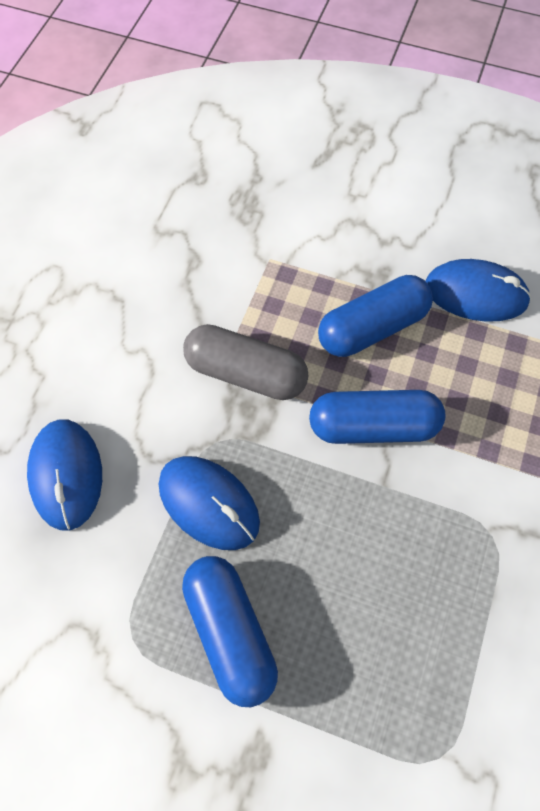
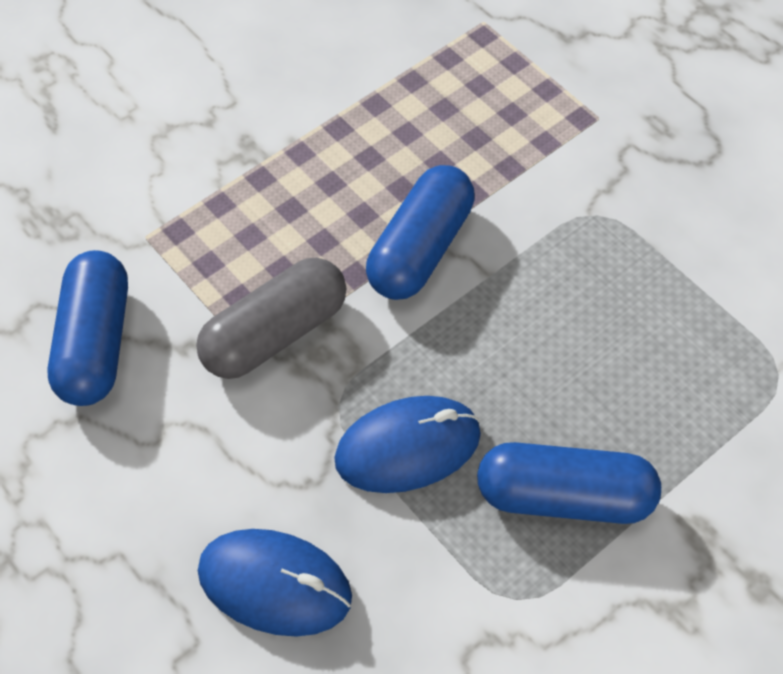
camera: 60 degrees left, 5 degrees down
(372, 328) = (306, 188): blue capsule -> blue capsule (96, 343)
(476, 294) = (333, 80): blue mouse -> none

